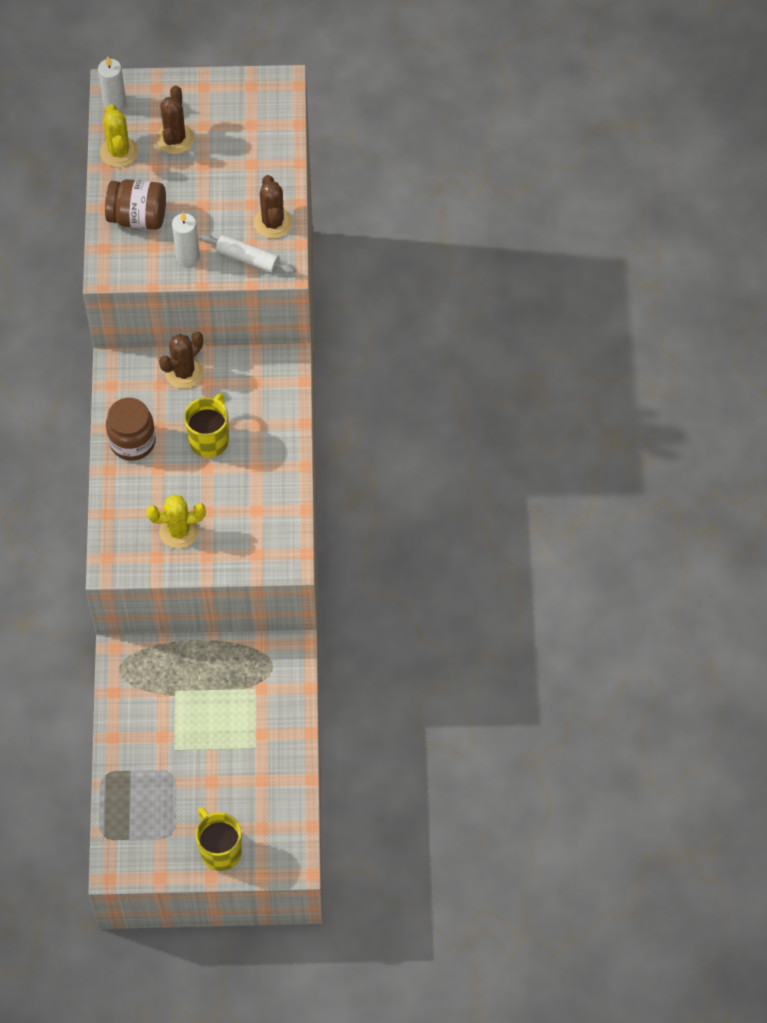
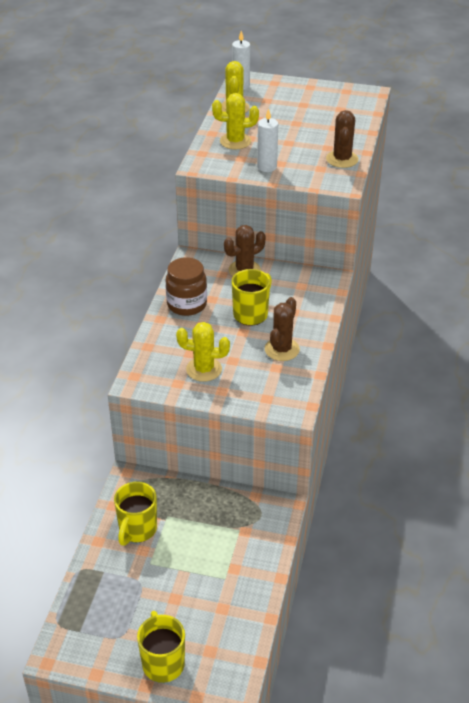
camera: 15 degrees right, 20 degrees down
(138, 217) = (235, 141): brown jar -> yellow cactus
(149, 714) = (137, 530): none -> yellow mug
(175, 139) = (279, 108): brown cactus -> brown cactus (282, 349)
(248, 258) = (315, 175): white rolling pin -> none

